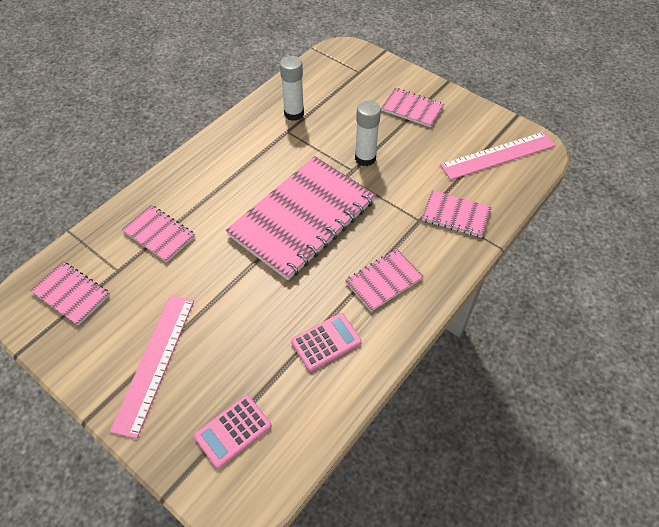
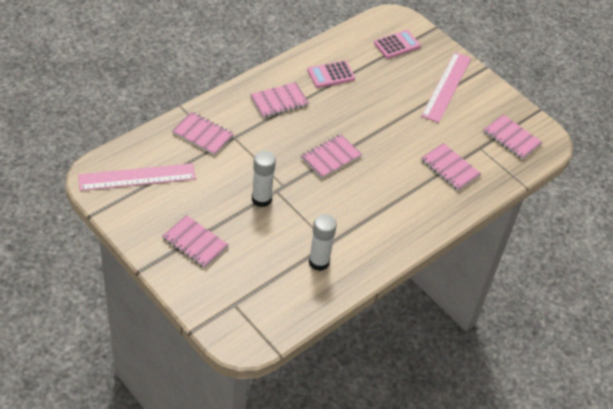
camera: 175 degrees left, 5 degrees down
(302, 218) = (331, 157): pink notebook -> pink notebook, size x0.47

